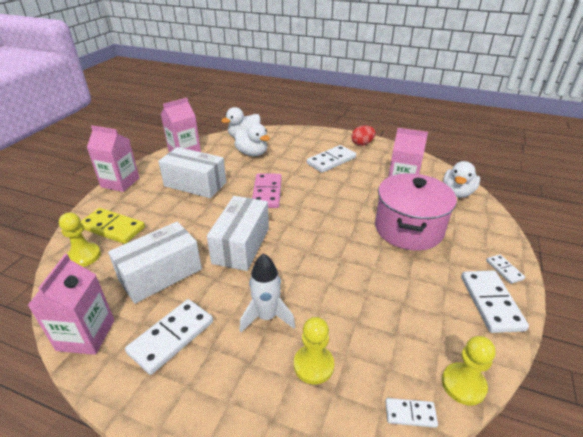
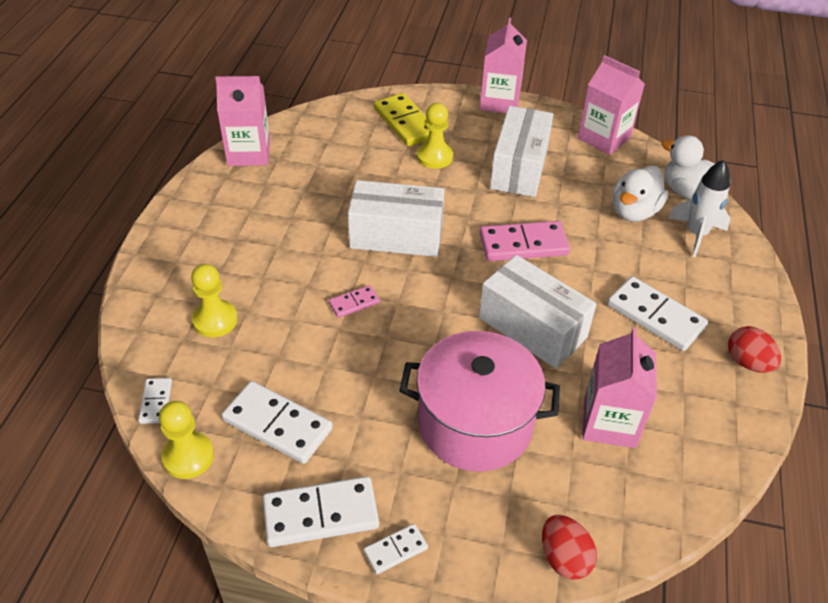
camera: 80 degrees right, 10 degrees up
(84, 256) = (354, 118): yellow pawn -> yellow pawn (434, 157)
(112, 228) = (405, 123): yellow domino -> yellow domino turned 45 degrees counterclockwise
(160, 274) = (334, 180): white box -> white box (532, 327)
(171, 337) = (248, 208): white domino -> white domino (277, 424)
(267, 317) = (278, 275): white rocket -> white rocket (696, 234)
(305, 273) = (354, 303): none -> pink domino
(457, 192) = (615, 516): white duck -> none
(486, 211) = (564, 558): none -> red egg

